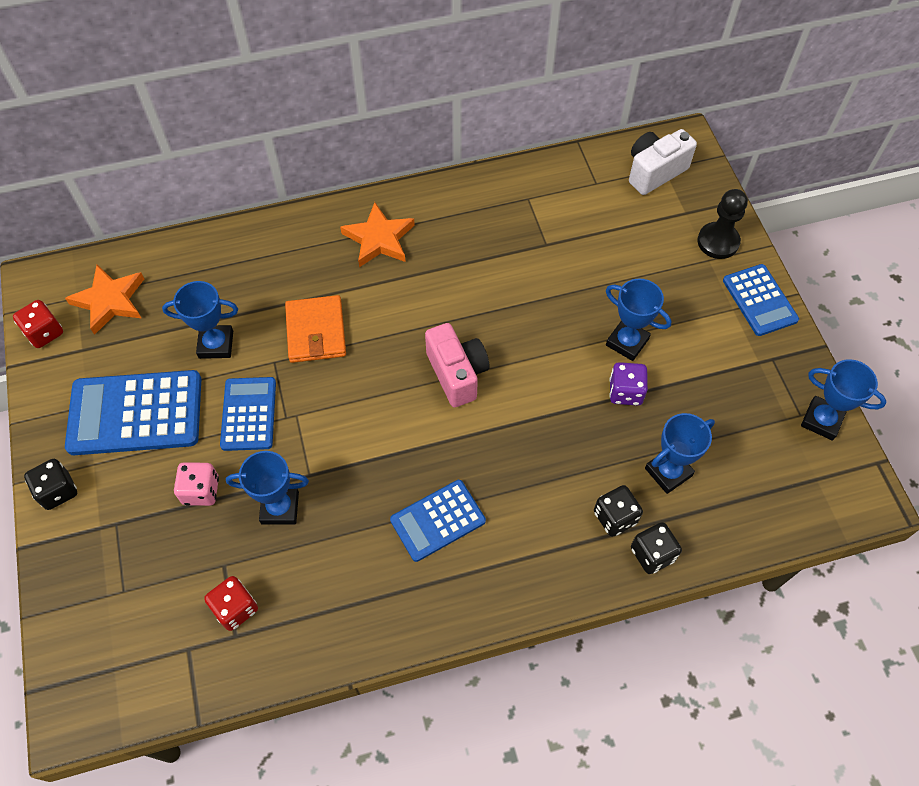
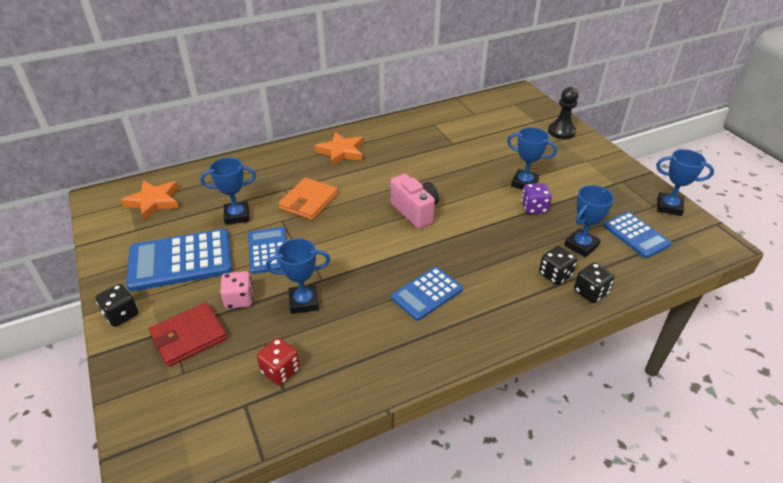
camera: 10 degrees left, 20 degrees down
(44, 333) = (105, 224): red dice -> none
(134, 538) = (189, 336): none -> red wallet
(316, 331) = (308, 201): orange wallet -> orange wallet turned 45 degrees clockwise
(654, 172) = (508, 106): white camera -> none
(759, 300) = (600, 155): blue calculator -> blue calculator (636, 235)

